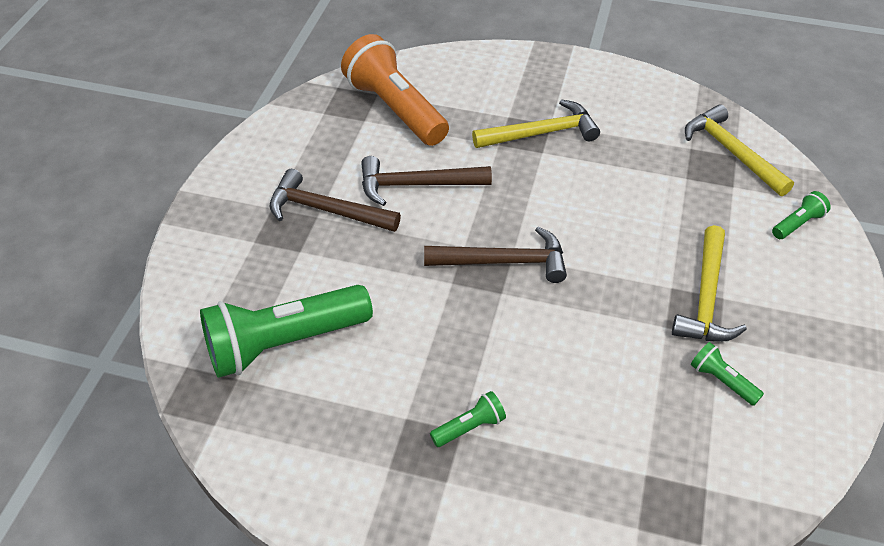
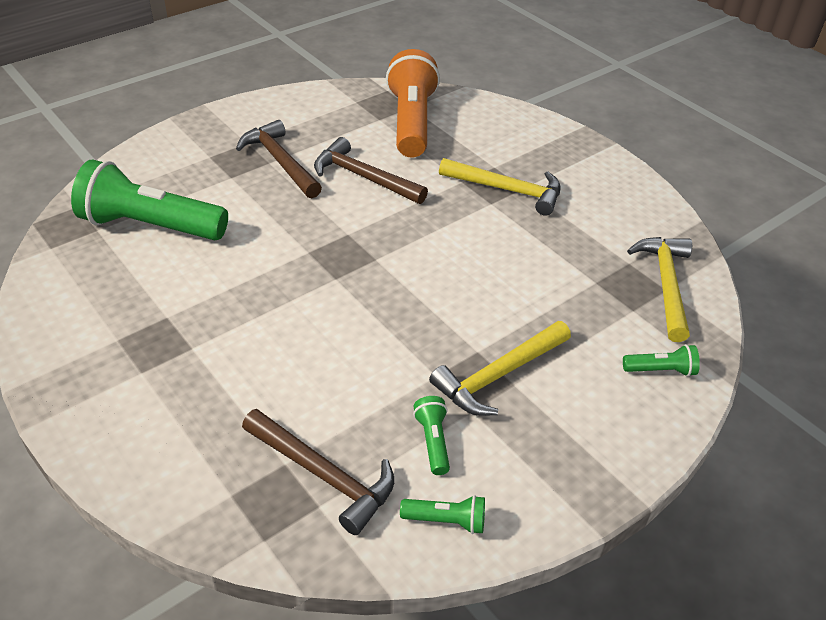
camera: 35 degrees right, 5 degrees down
(470, 427) = (200, 349): green flashlight -> green flashlight (446, 521)
(504, 262) = (364, 260): brown hammer -> brown hammer (324, 475)

